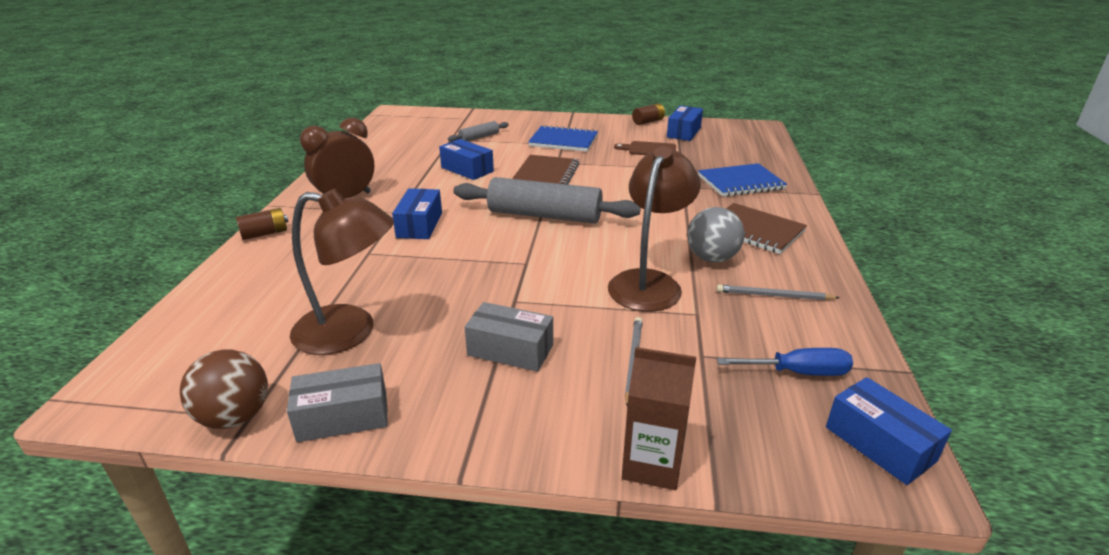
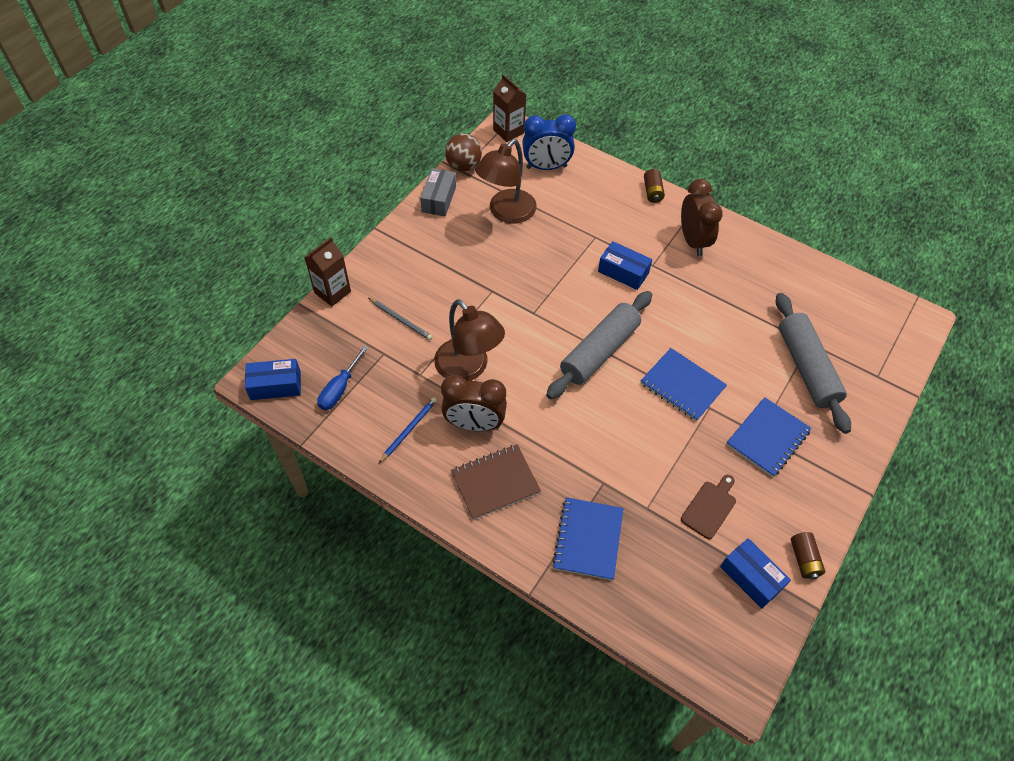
camera: 115 degrees right, 25 degrees up
(117, 392) = (508, 131): none -> brown carton
(224, 323) = (546, 167): none -> blue clock
(467, 169) = (721, 332): blue box -> none
(479, 137) = (806, 368): grey rolling pin -> grey rolling pin, size x2.09
(510, 350) = (446, 272): grey box -> none
(546, 174) = (682, 385): brown notebook -> blue notebook
(712, 258) = (474, 424): grey ball -> brown clock
(773, 296) = (409, 430): grey pencil -> blue pencil

